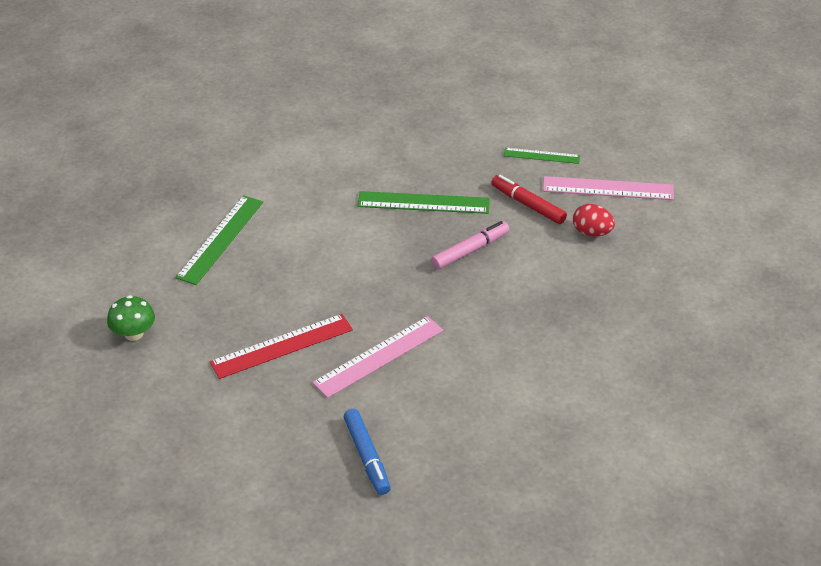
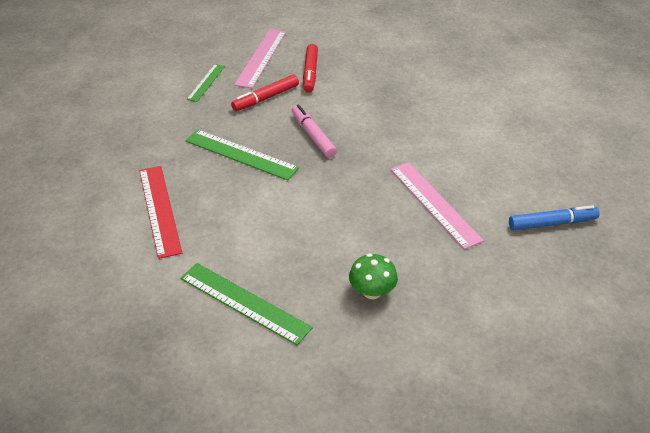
camera: 80 degrees left, 0 degrees up
(133, 333) = (378, 388): green mushroom -> green mushroom (372, 291)
(281, 346) = (413, 266): red ruler -> red ruler (159, 210)
(423, 203) = (241, 154): green ruler -> green ruler turned 75 degrees counterclockwise
(592, 232) = (310, 73): red egg -> red marker

